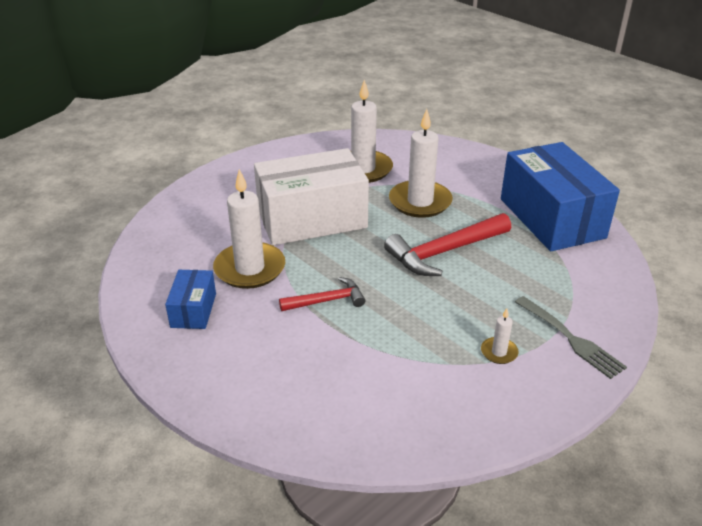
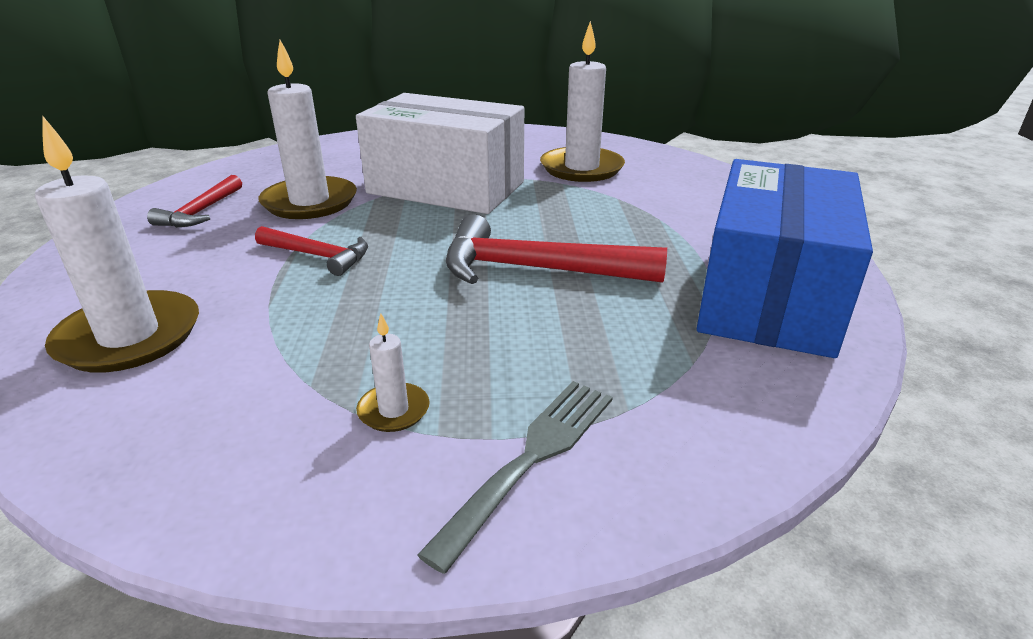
camera: 40 degrees right, 5 degrees down
(193, 310) = (201, 212): blue box -> red hammer
(420, 202) = (596, 214): white candle -> white candle (129, 337)
(570, 339) = (532, 458): grey fork -> grey fork turned 150 degrees counterclockwise

